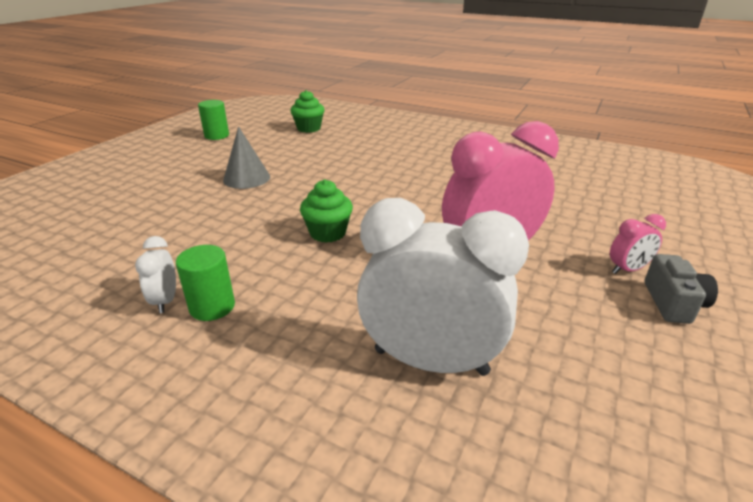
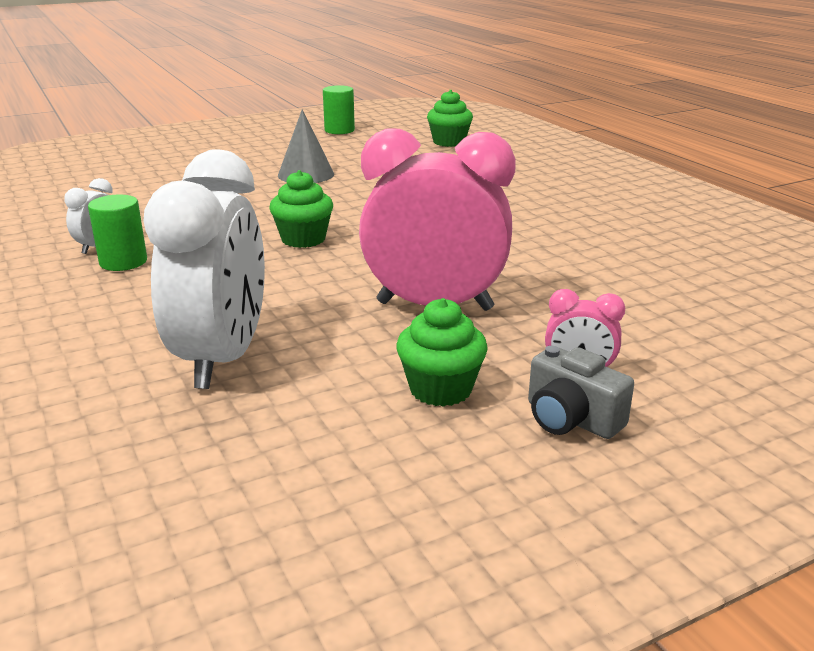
camera: 35 degrees right, 5 degrees down
(430, 361) = (222, 358): white clock -> white clock turned 45 degrees clockwise
(589, 316) = (440, 389): none -> green cupcake
(673, 303) = (571, 419): grey camera -> grey camera turned 90 degrees clockwise

